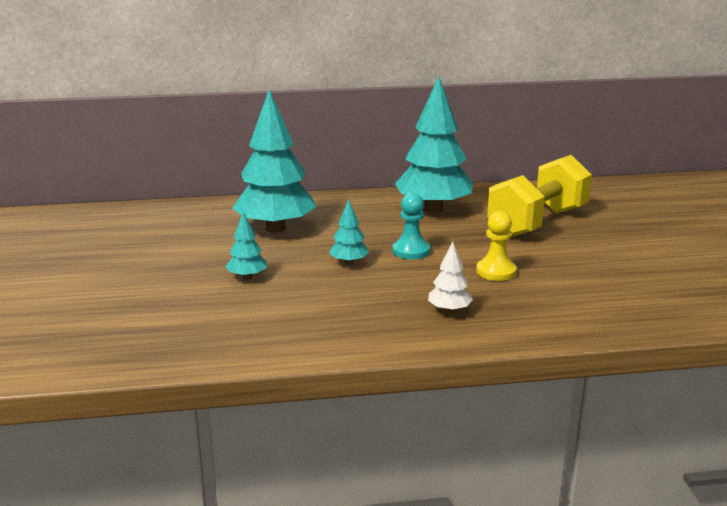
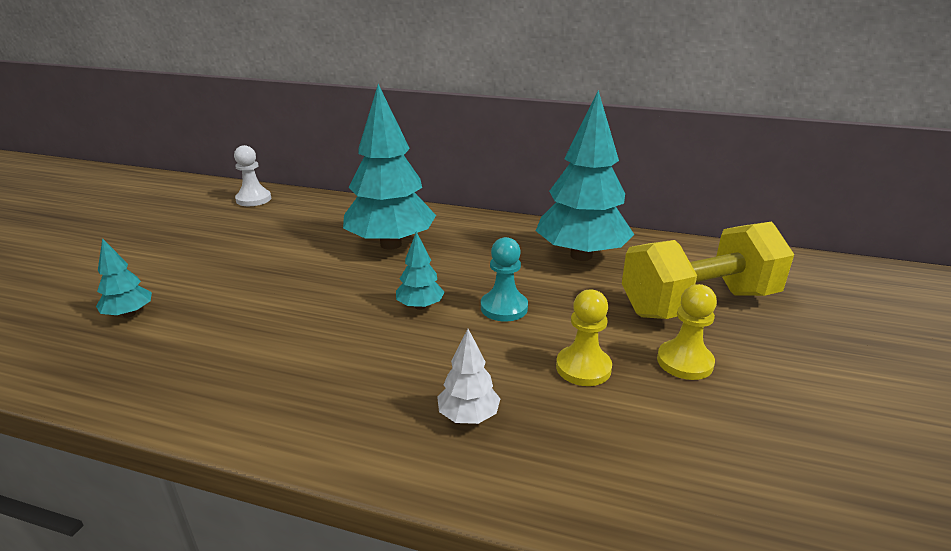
camera: 25 degrees right, 5 degrees up
(97, 218) = (253, 199): none -> white pawn
(247, 277) = (300, 298): turquoise tree -> turquoise tree (129, 314)
(553, 255) = (684, 362): none -> yellow pawn

